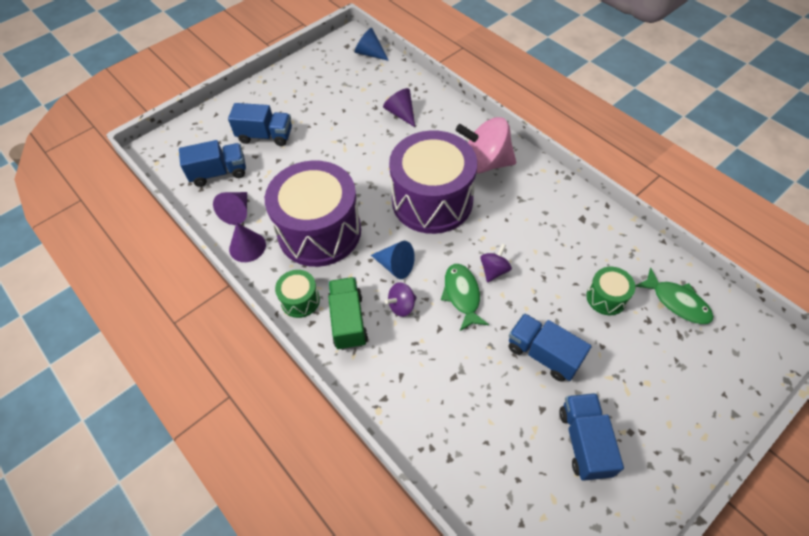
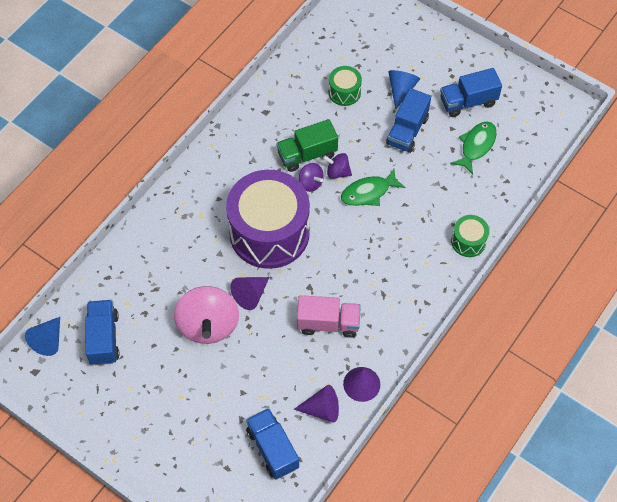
camera: 105 degrees left, 5 degrees up
(265, 136) = (208, 418): blue truck -> blue truck (104, 338)
(300, 300) = (407, 318): green drum -> green drum (468, 241)
(319, 231) = (328, 323): purple drum -> pink truck
(348, 321) = (417, 274): green truck -> green truck (307, 154)
(395, 266) = (351, 249): blue cone -> blue cone (401, 90)
(401, 113) = (151, 284): purple cone -> purple cone (250, 295)
(402, 306) = (391, 236): purple spinning top -> purple spinning top (310, 183)
(485, 163) = (211, 194): pink spinning top -> pink spinning top (208, 325)
(677, 302) = (336, 47): green fish -> green fish (476, 146)

